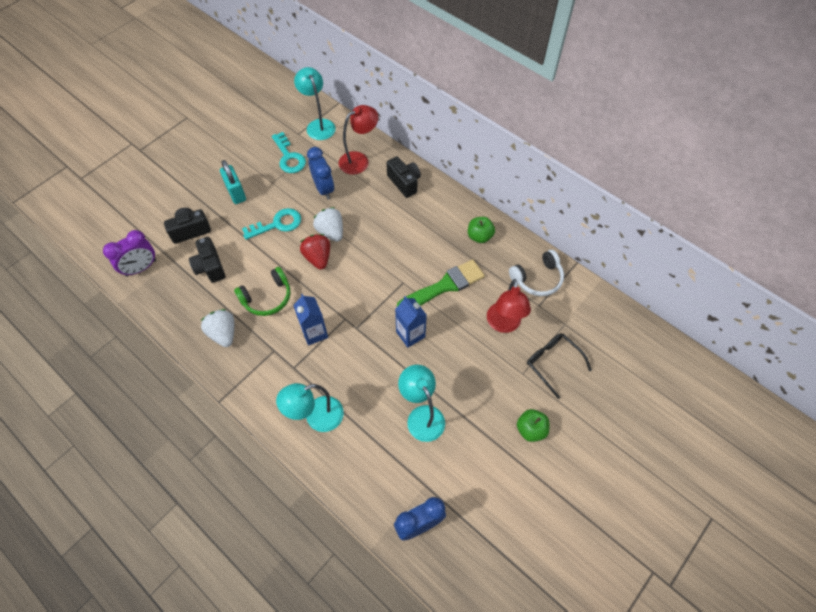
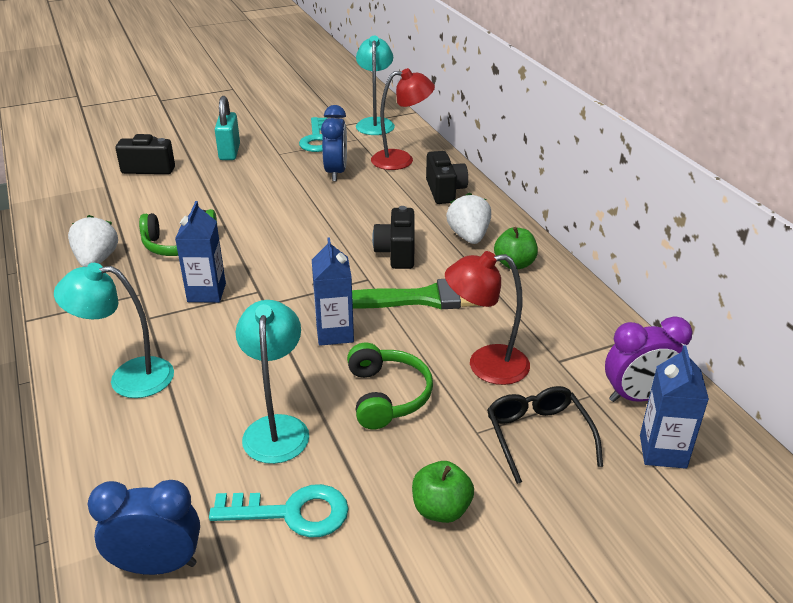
camera: 25 degrees right, 25 degrees down
(141, 268) = (66, 183): purple clock -> purple clock (638, 397)
(210, 267) = (140, 201): black camera -> black camera (397, 253)
(277, 224) = (252, 187): turquoise key -> turquoise key (291, 513)
(318, 258) = (275, 227): red strawberry -> none
(331, 232) = (312, 209): white strawberry -> white strawberry (469, 237)
(465, 368) = (387, 395): none -> green headphones
(503, 324) = (485, 365): red lamp -> red lamp turned 60 degrees clockwise
(537, 279) = (576, 331): white headphones -> none
(613, 347) = (662, 451): none -> blue carton

